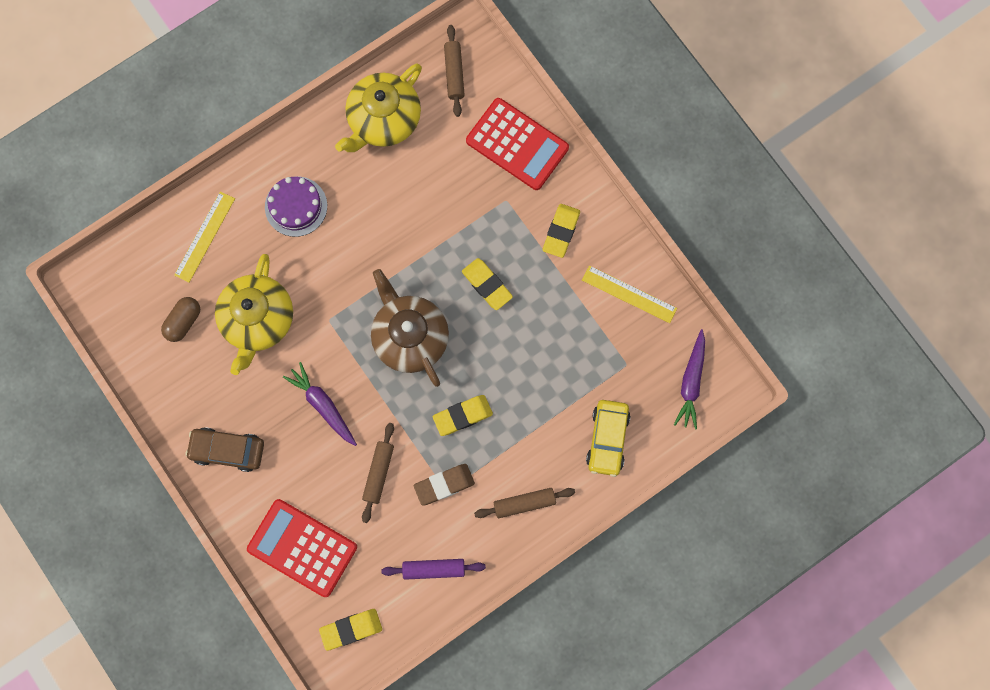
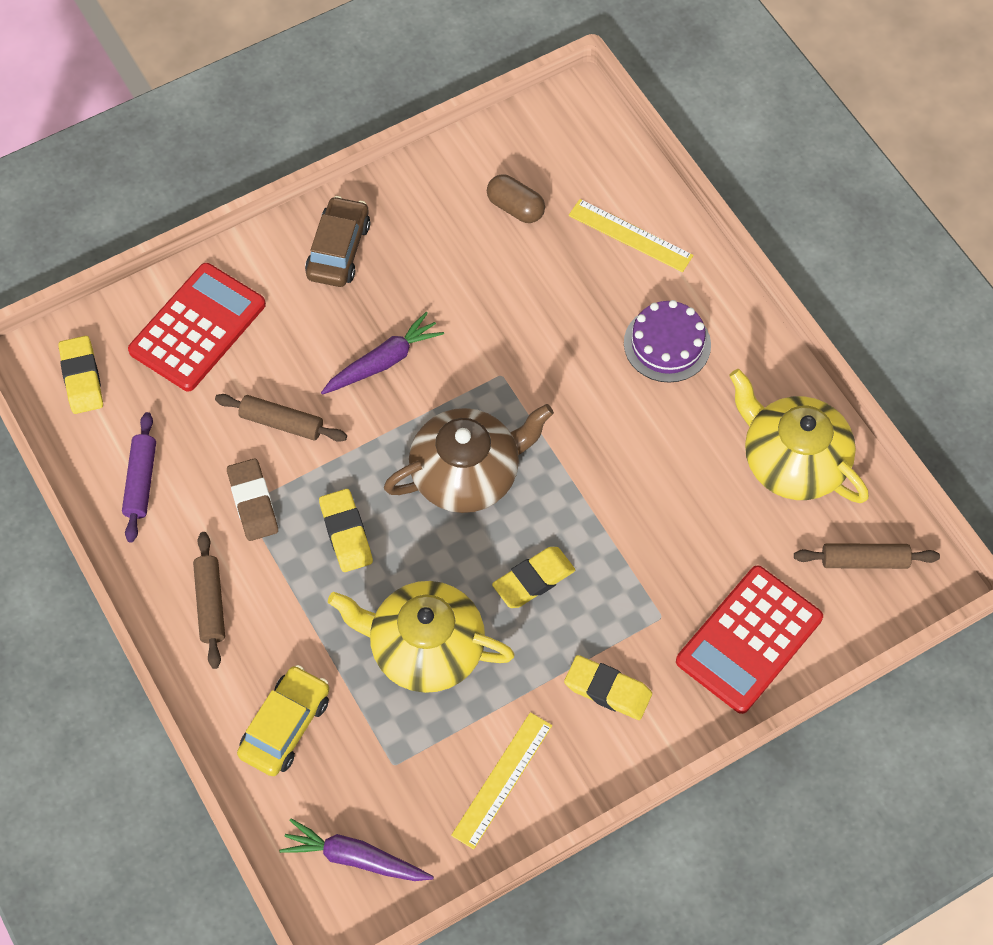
camera: 95 degrees right, 15 degrees down
(258, 320) = (509, 291): yellow teapot -> yellow teapot (424, 648)
(607, 439) = (285, 726): yellow car -> yellow car turned 105 degrees clockwise

